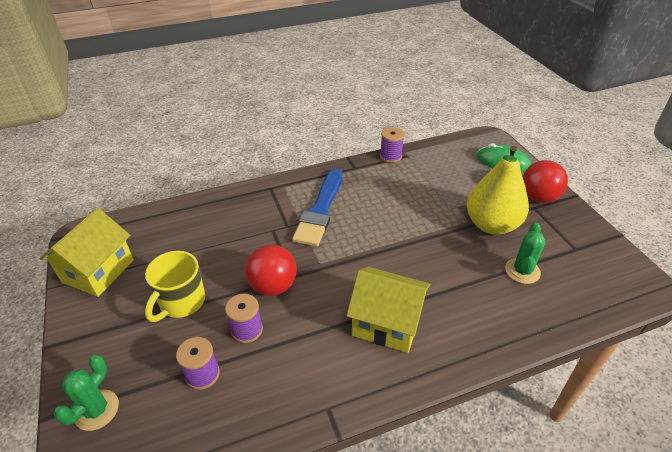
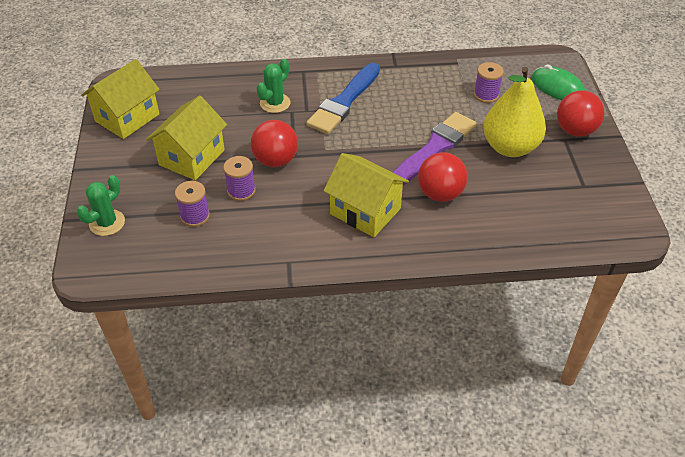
camera: 15 degrees right, 5 degrees up
(181, 302) = (192, 157): yellow mug -> yellow house
(390, 156) = (439, 60): purple spool -> purple spool (486, 95)
(424, 240) = (434, 148): none -> purple brush
(451, 287) = (440, 194): none -> red ball
(522, 271) = (517, 194): green cactus -> green cactus (275, 103)

